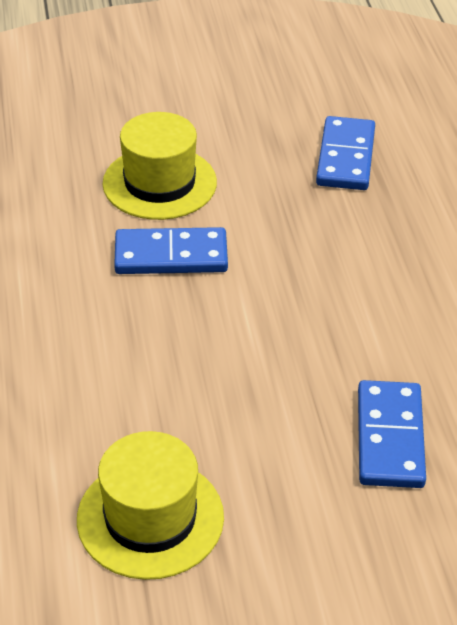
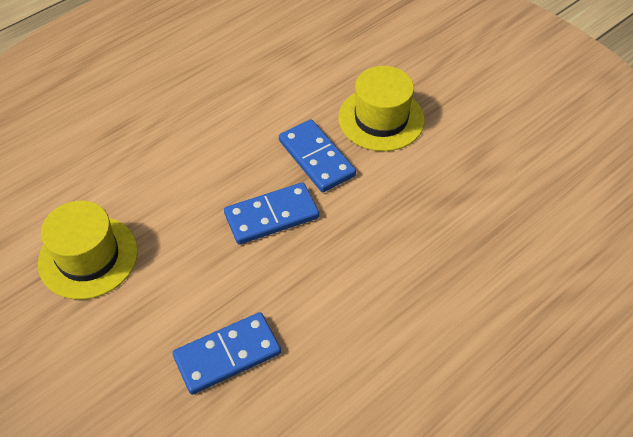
camera: 60 degrees right, 10 degrees up
(346, 157) = (497, 203): blue domino -> blue domino (271, 216)

